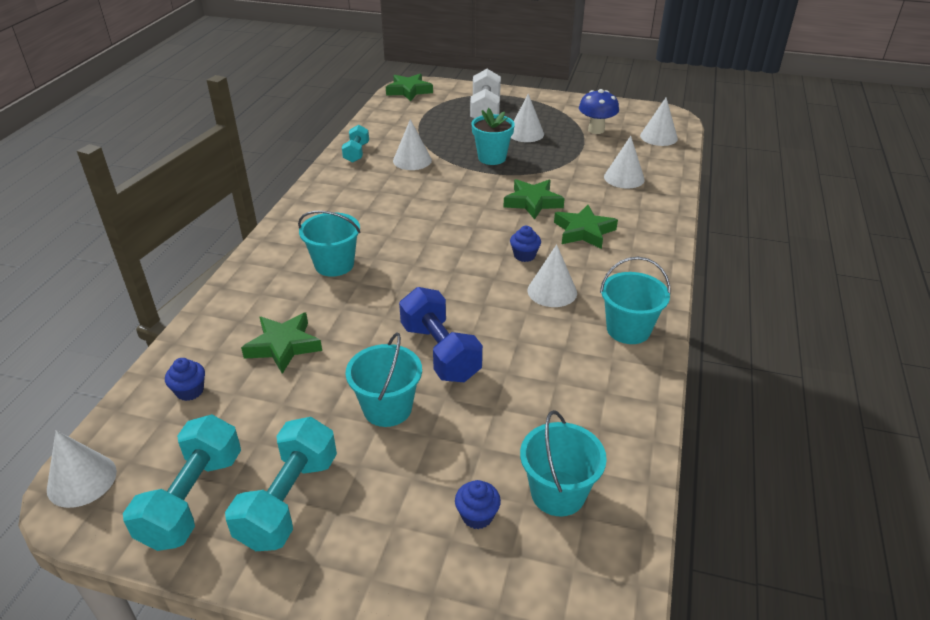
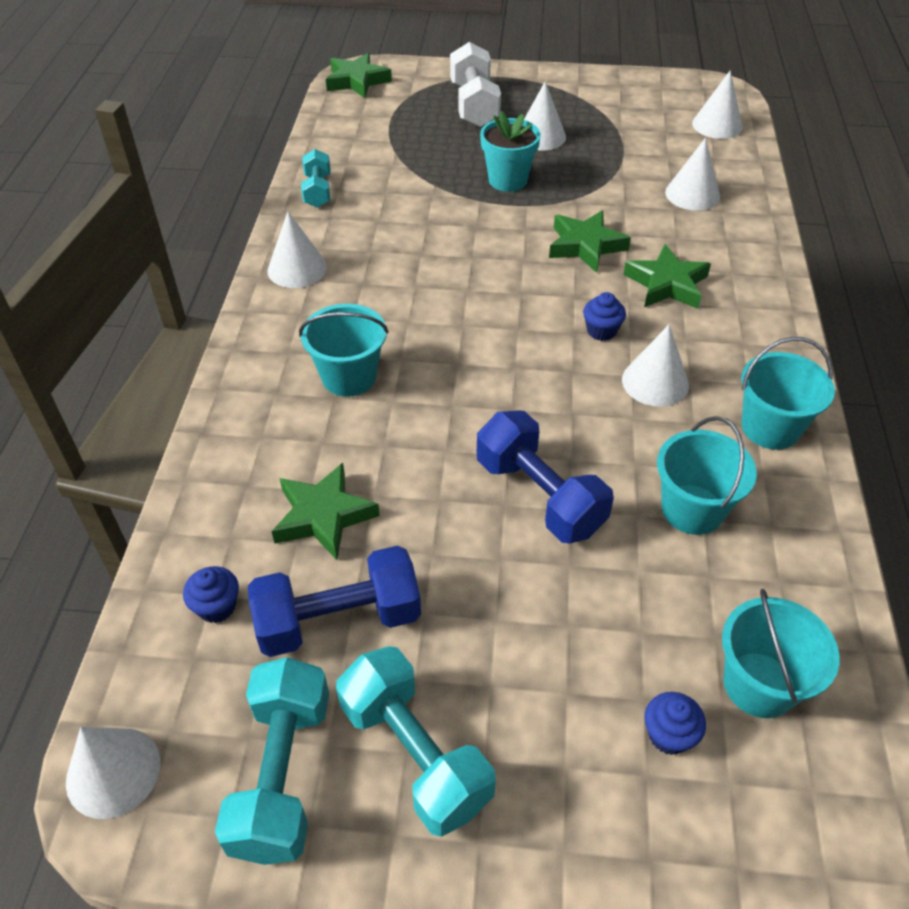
camera: 10 degrees left, 10 degrees up
(269, 410) = (339, 620): none -> blue dumbbell
(289, 500) = (415, 754): turquoise dumbbell -> turquoise dumbbell turned 45 degrees counterclockwise
(387, 408) = (498, 592): turquoise bucket -> turquoise bucket (692, 509)
(412, 160) = (400, 195): white cone -> white cone (297, 269)
(596, 130) = (632, 122): blue mushroom -> none

